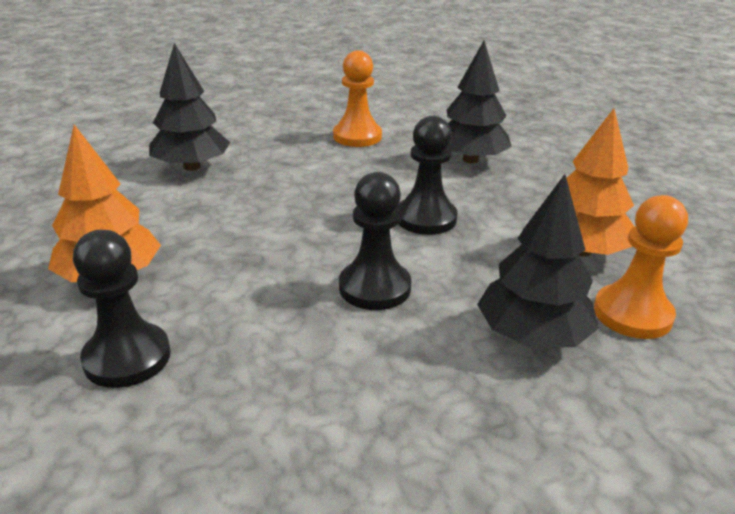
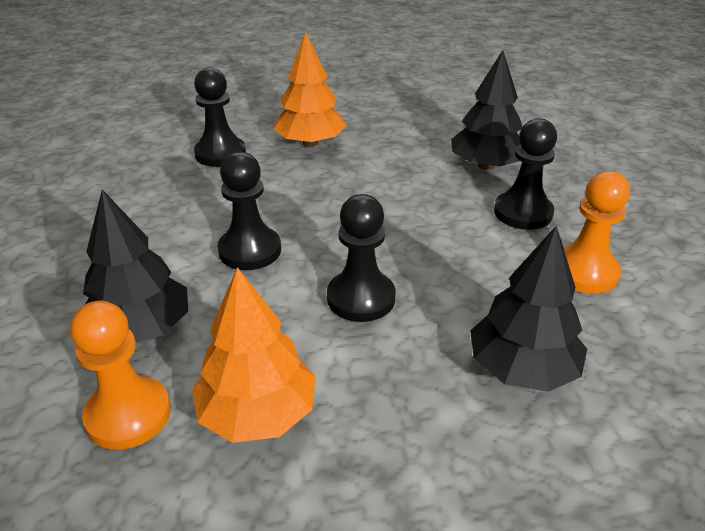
camera: 100 degrees right, 5 degrees up
(278, 153) = (523, 213): none -> black pawn

